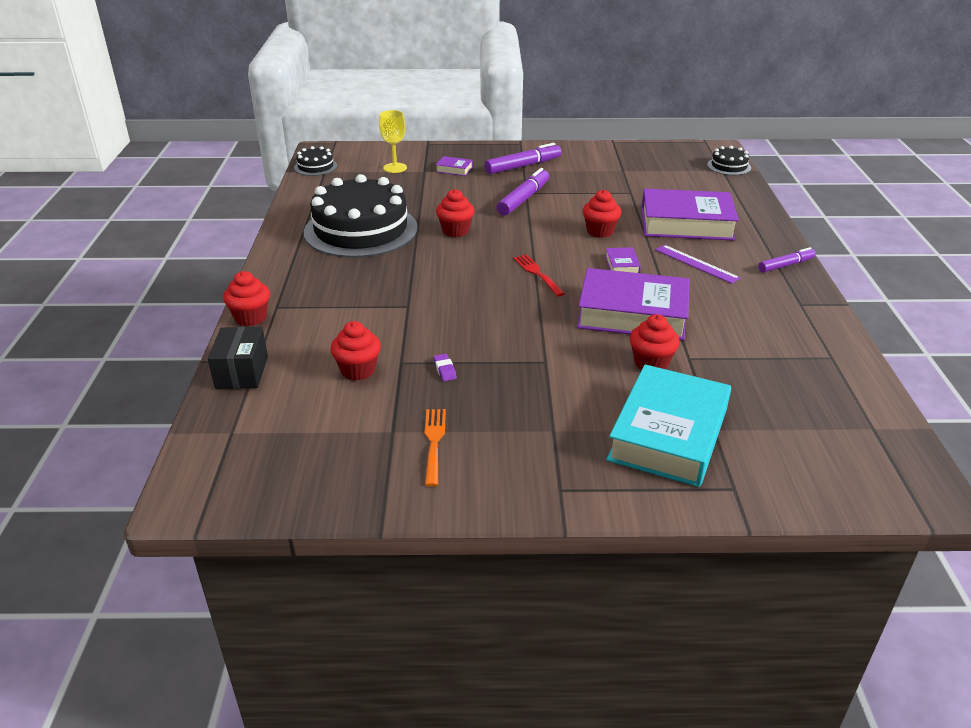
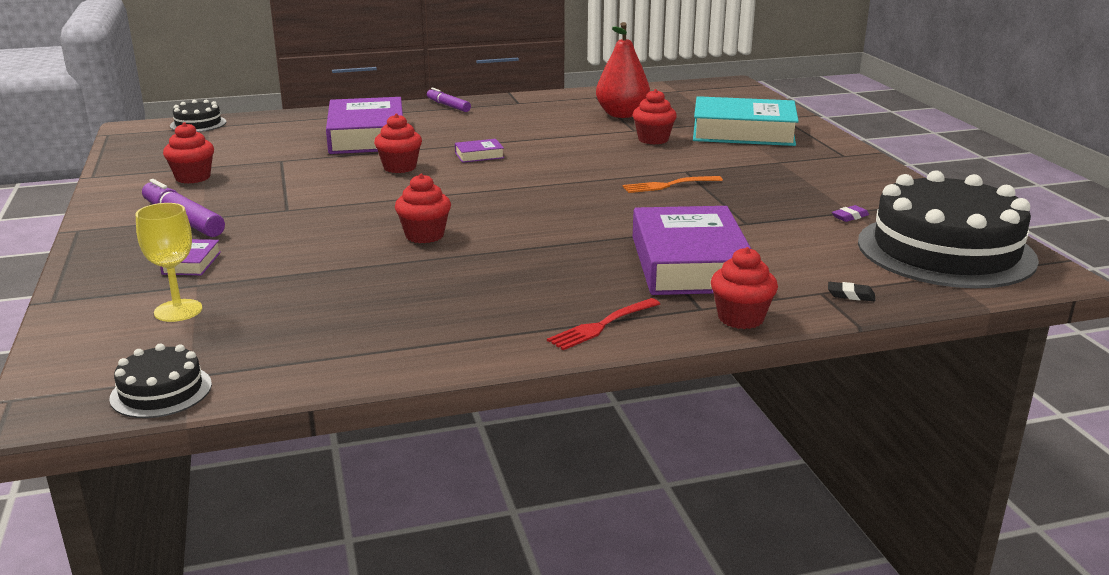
camera: 105 degrees left, 10 degrees down
(242, 372) = (850, 295): black box -> black eraser
(358, 370) = (781, 239): red cupcake -> red cupcake (193, 177)
(361, 230) = (444, 295): black cake -> black cake (945, 250)
(434, 443) = (846, 195): orange fork -> orange fork (669, 185)
(445, 370) = (739, 204): purple eraser -> purple eraser (850, 217)
(523, 199) = (309, 209): purple marker -> none
(538, 274) = (520, 186): red fork -> red fork (602, 325)
(632, 314) = (575, 148): purple book -> purple book (689, 264)
(696, 264) = (460, 131): purple ruler -> none
(750, 361) = (622, 115): none -> red pear

